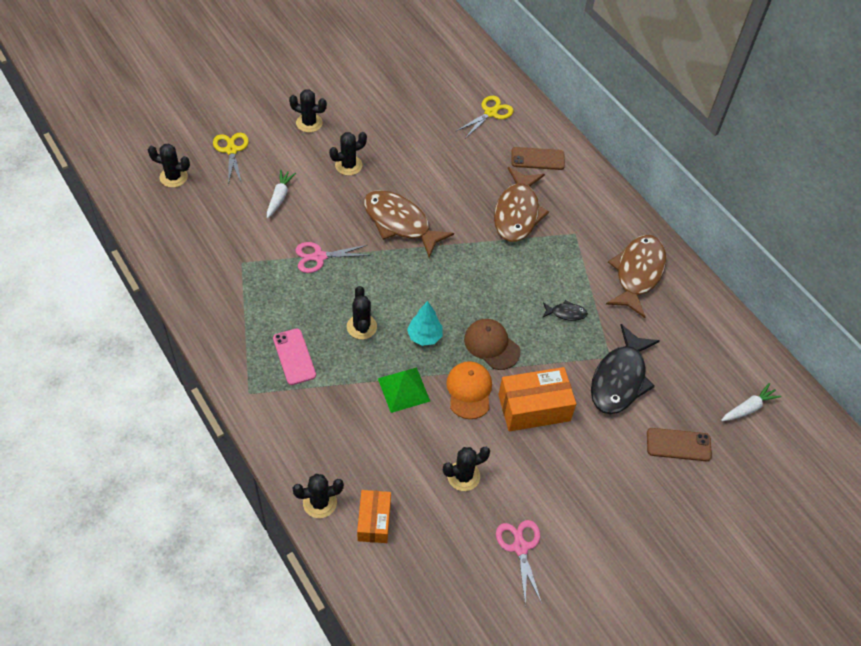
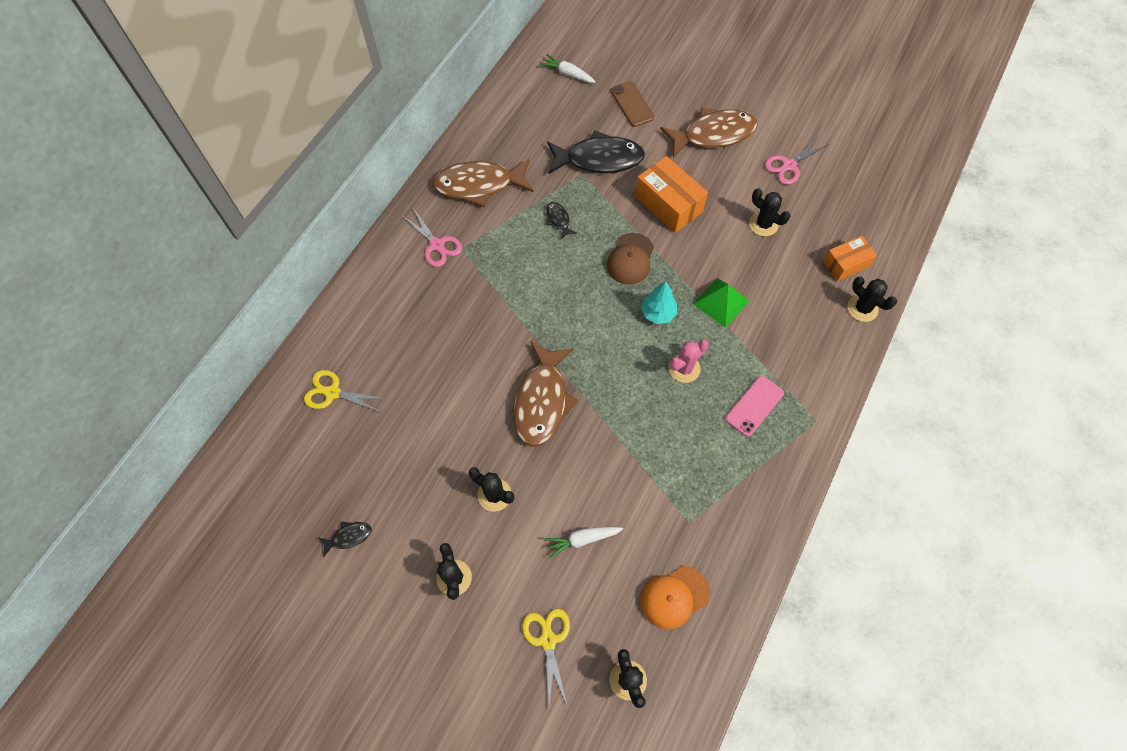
camera: 115 degrees left, 10 degrees up
(231, 150) = (548, 640): yellow scissors -> yellow scissors turned 120 degrees clockwise
(319, 257) = (632, 451): pink scissors -> pink scissors (437, 245)
(361, 327) = (684, 368): black cactus -> pink cactus
(377, 85) = (348, 537): none -> black fish
(469, 391) = (686, 255): orange cap -> orange cap (674, 597)
(517, 213) = (464, 305): brown fish -> brown fish (713, 134)
(537, 159) = (379, 319): brown phone -> none

